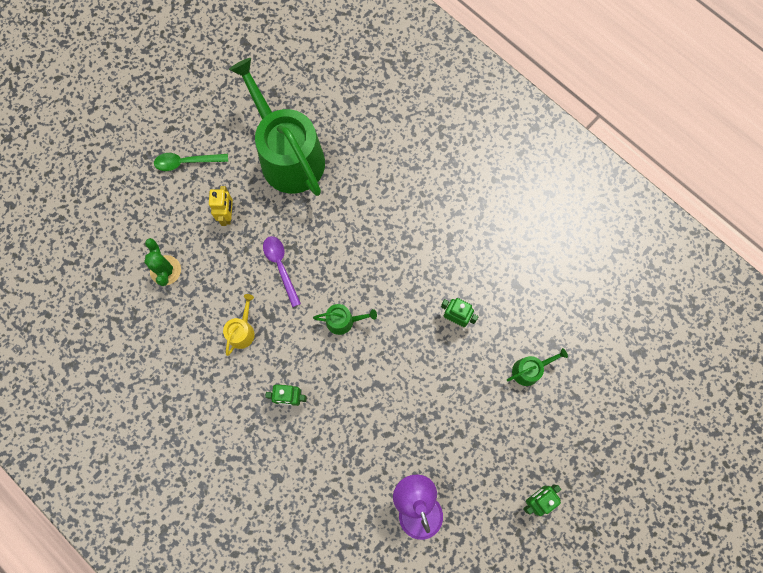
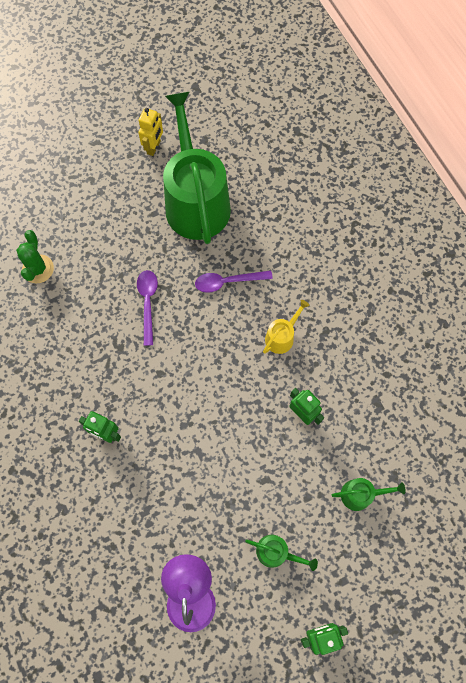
camera: 20 degrees right, 5 degrees down
(186, 162) = (98, 177): green spoon -> none
(227, 215) = (117, 237): yellow robot -> yellow robot (154, 147)
(242, 331) = (86, 351): yellow watering can -> yellow watering can (282, 337)
(343, 321) = (188, 376): green watering can -> green watering can (276, 552)
(346, 222) = (228, 282): none -> purple spoon

